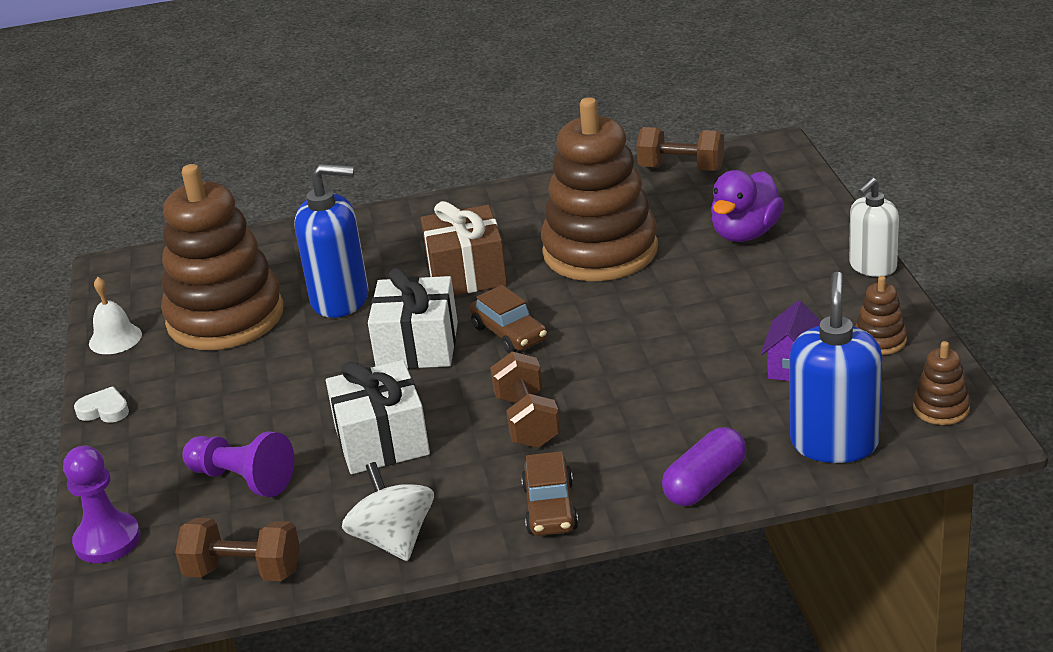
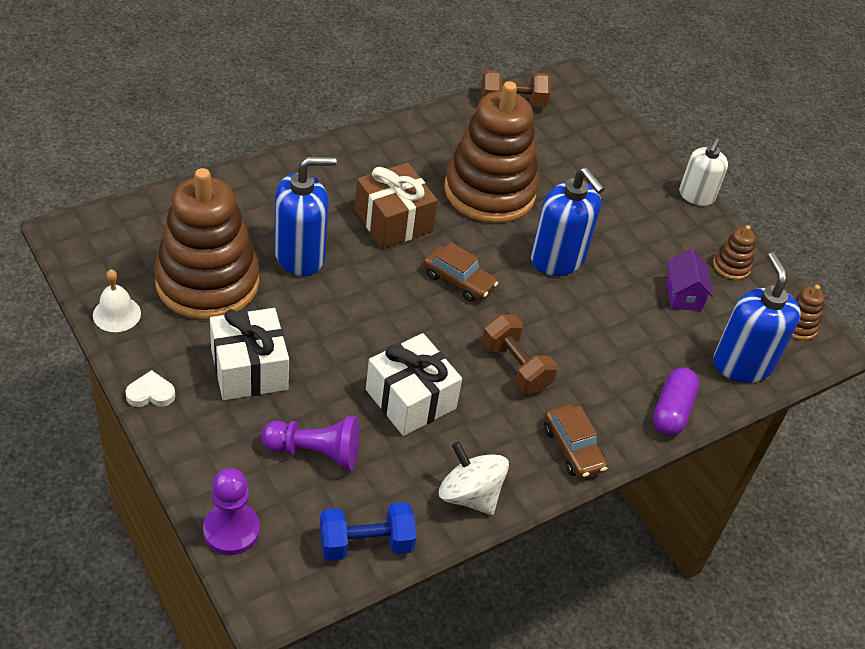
camera: 30 degrees left, 15 degrees up
(244, 571) = (365, 543): brown dumbbell -> blue dumbbell
(417, 346) = (391, 300): white gift -> white gift (249, 369)
(646, 320) = (558, 259): none -> blue soap dispenser
(745, 233) = (591, 168): purple duck -> none

